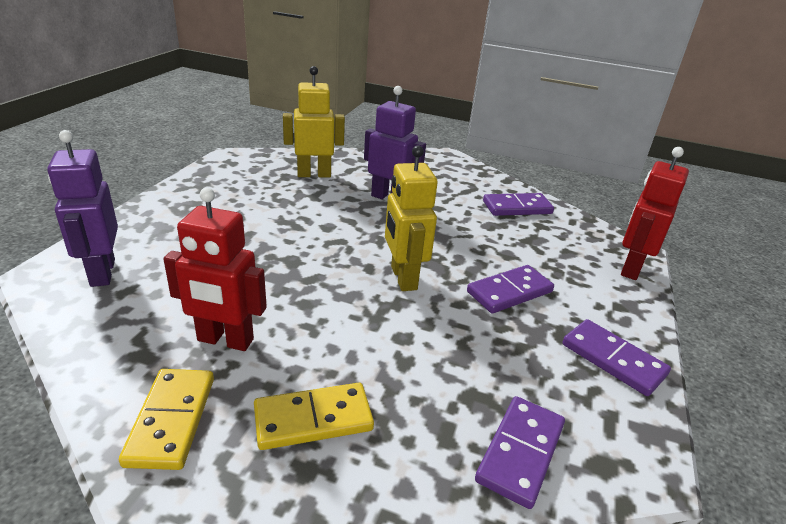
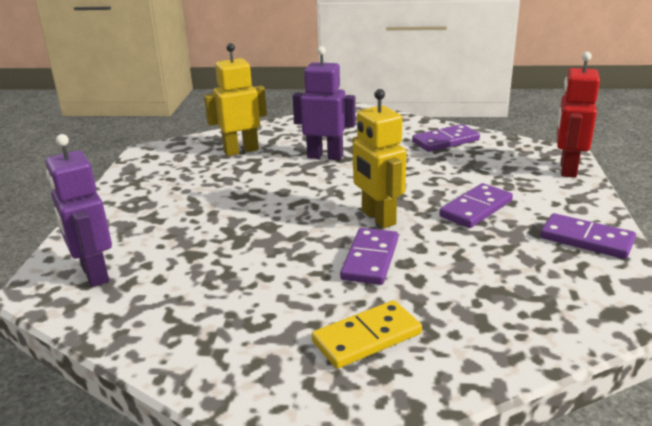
camera: 10 degrees left, 5 degrees down
(171, 420) = (245, 367): yellow domino -> none
(225, 340) = (250, 300): red robot -> none
(520, 452) = (547, 319): purple domino -> purple domino (370, 259)

